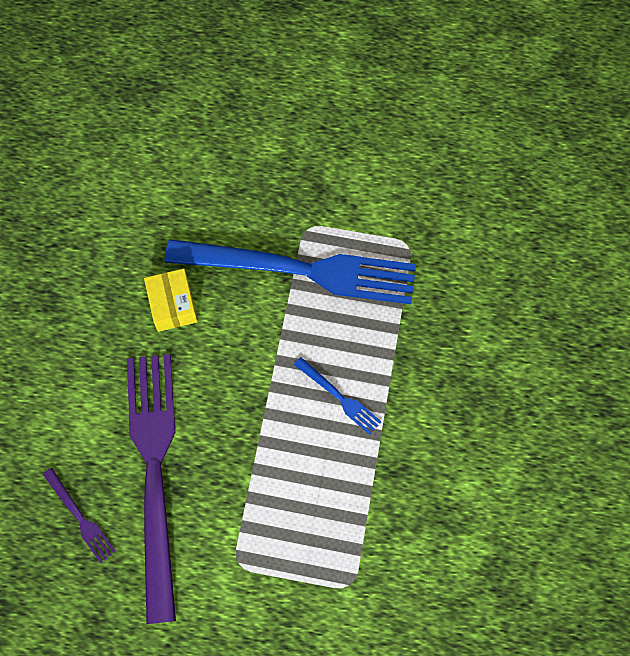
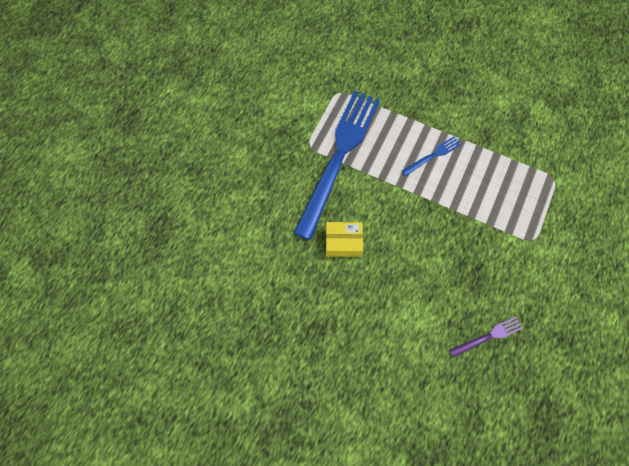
camera: 75 degrees left, 0 degrees up
(155, 472) = (464, 279): purple fork -> none

